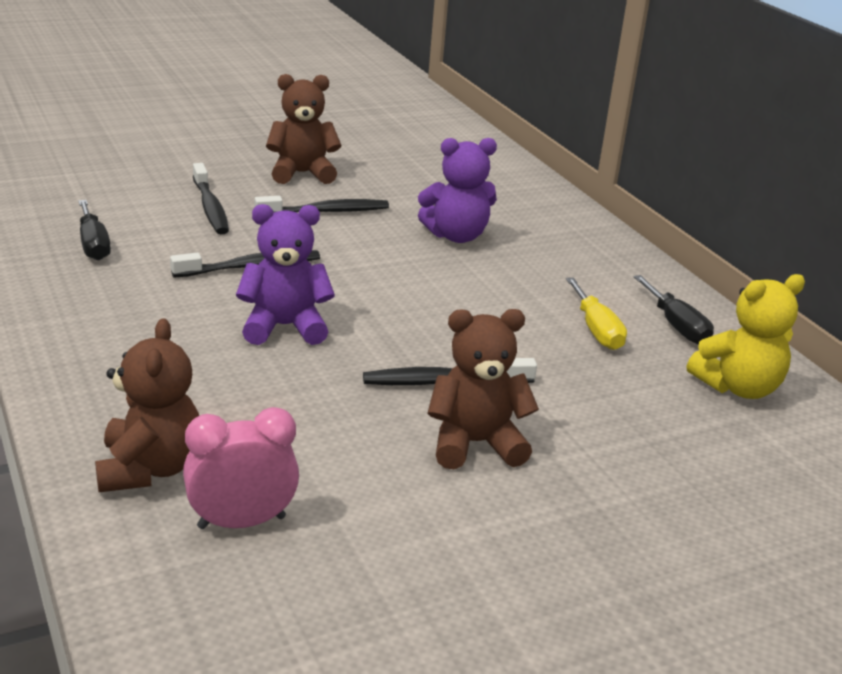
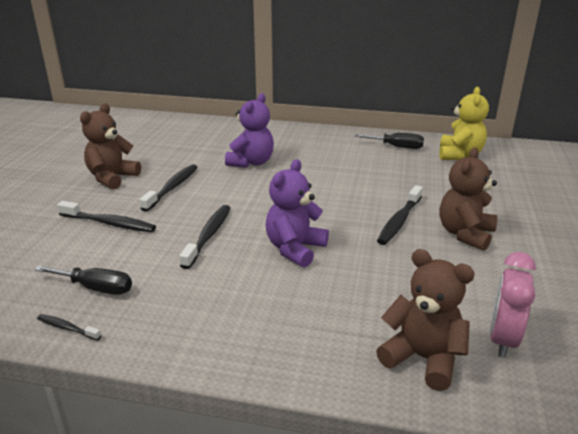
camera: 50 degrees left, 0 degrees up
(22, 255) = (67, 328): none -> black toothbrush
(596, 330) = (383, 165): yellow screwdriver -> none

